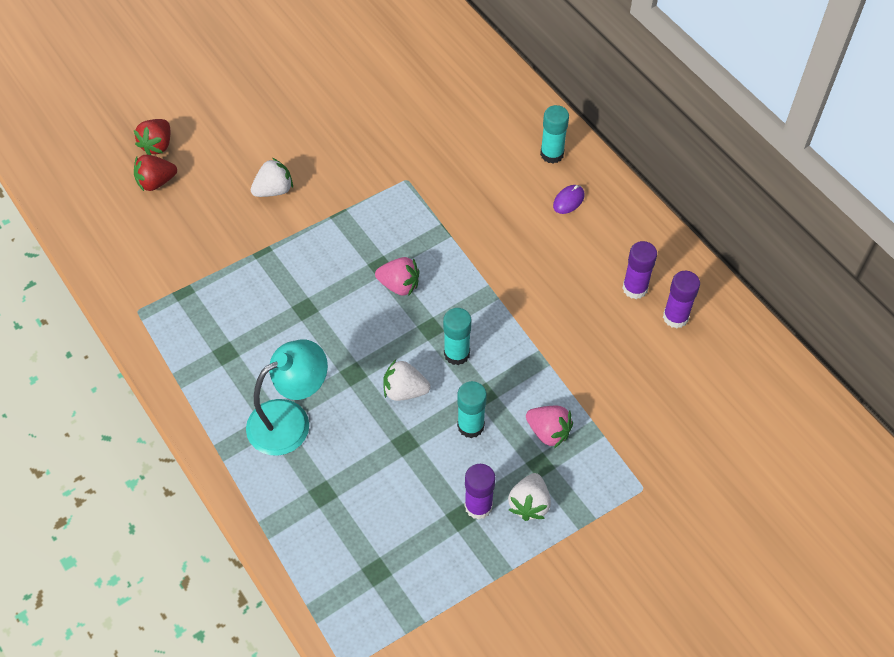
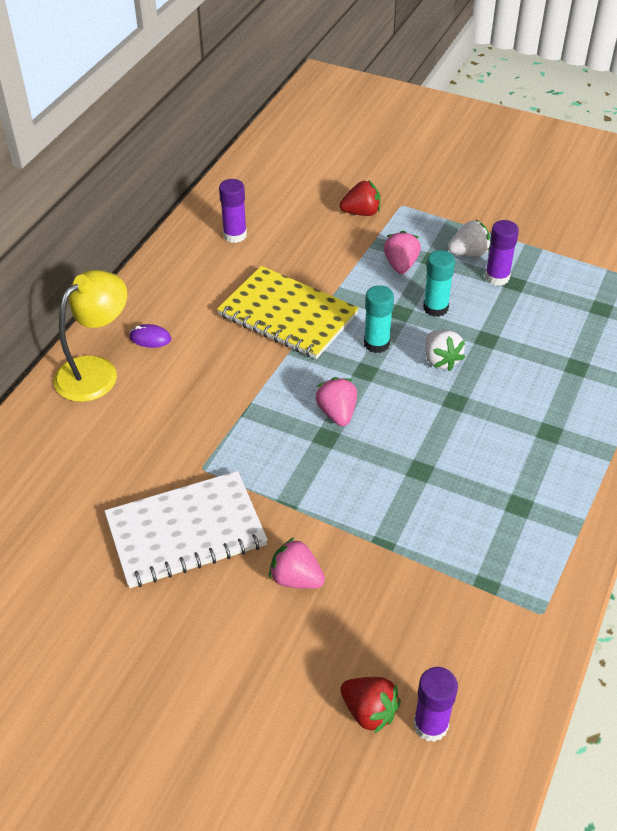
camera: 120 degrees left, 10 degrees down
(157, 145) = (313, 750): red strawberry -> red strawberry (361, 212)
(274, 190) = (296, 578): white strawberry -> pink strawberry
(290, 420) = (537, 420): turquoise lamp -> none
(357, 149) = (186, 531): none -> white notebook
(536, 306) = (287, 315): none -> yellow notebook
(552, 154) = (96, 371): turquoise glue stick -> yellow lamp
(635, 288) = (222, 265): purple glue stick -> purple glue stick (430, 725)

